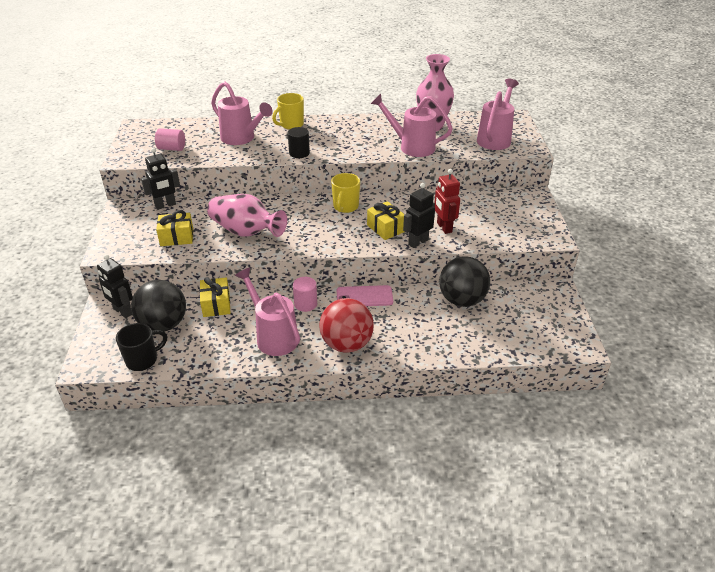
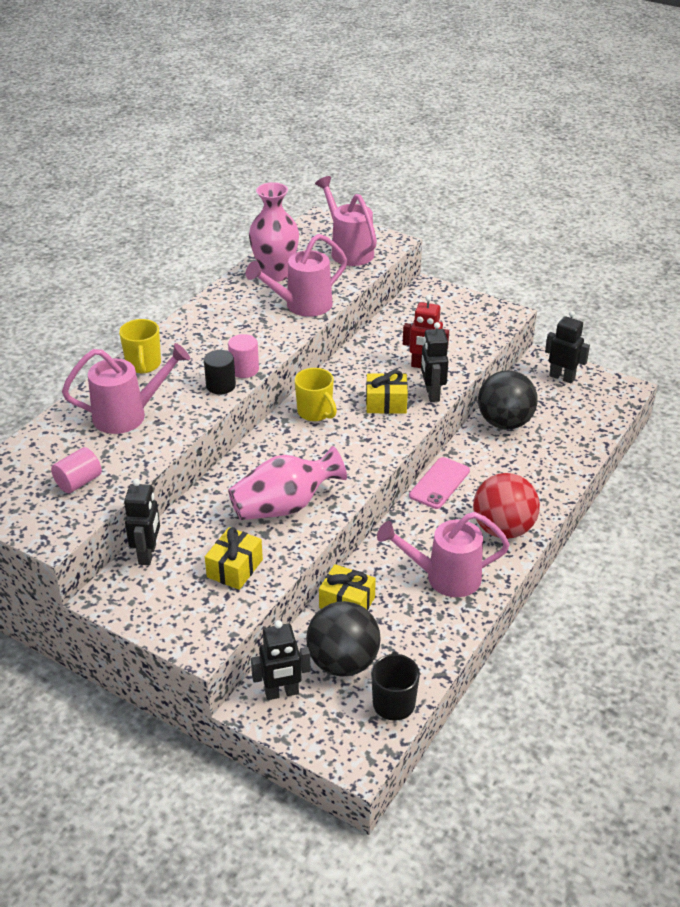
camera: 55 degrees left, 0 degrees up
(305, 304) = (412, 531): pink cylinder -> pink cylinder (244, 369)
(550, 307) = (562, 377): none -> black robot

